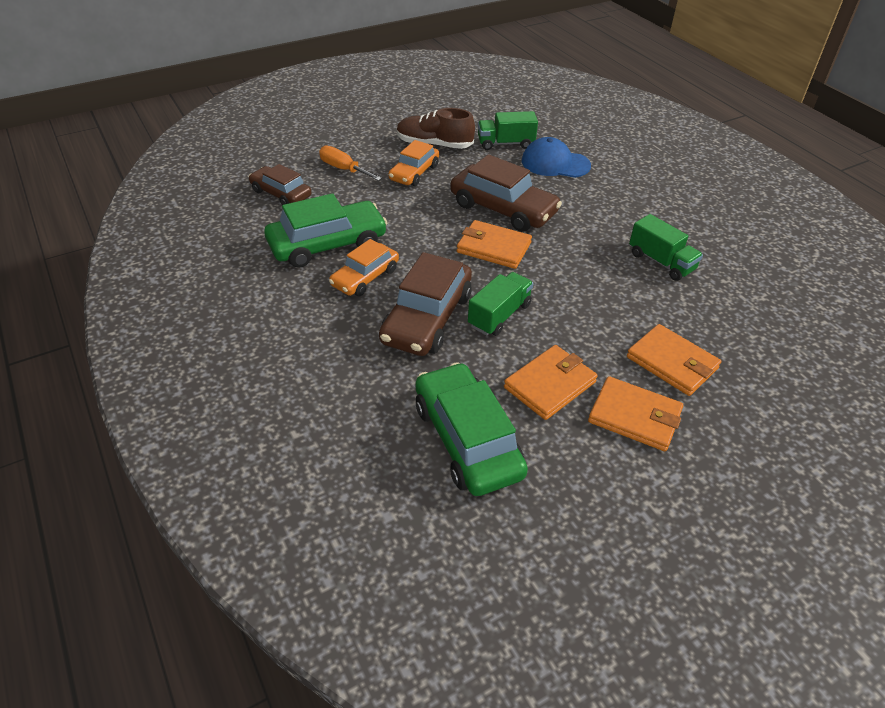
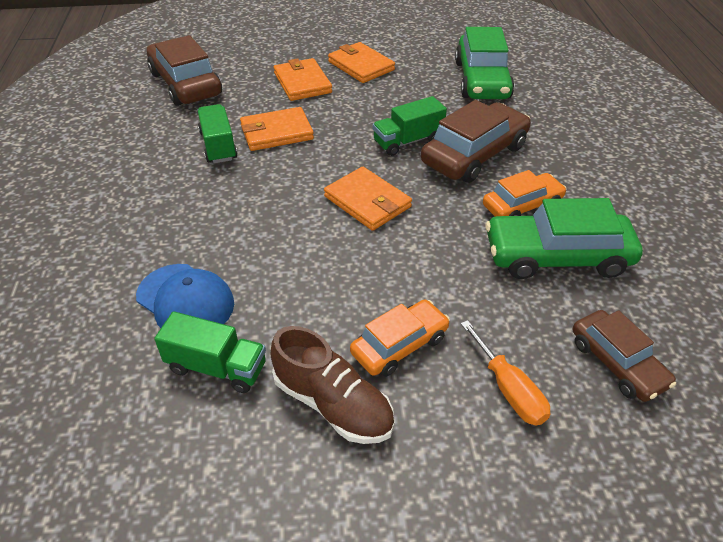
camera: 155 degrees left, 0 degrees up
(503, 209) = (319, 246): brown car -> brown car (186, 84)
(550, 384) = (403, 92): orange wallet -> orange wallet (276, 132)

